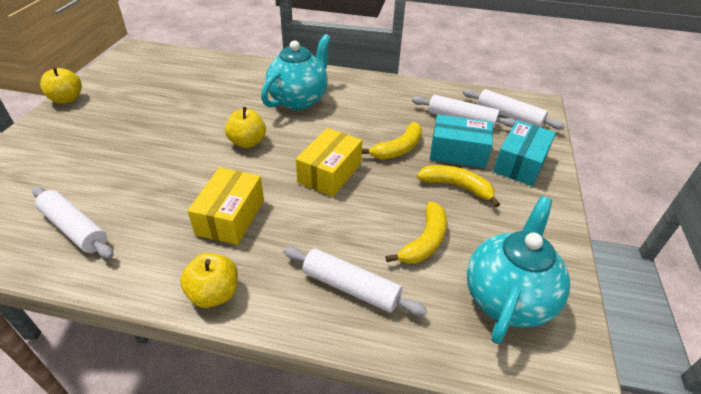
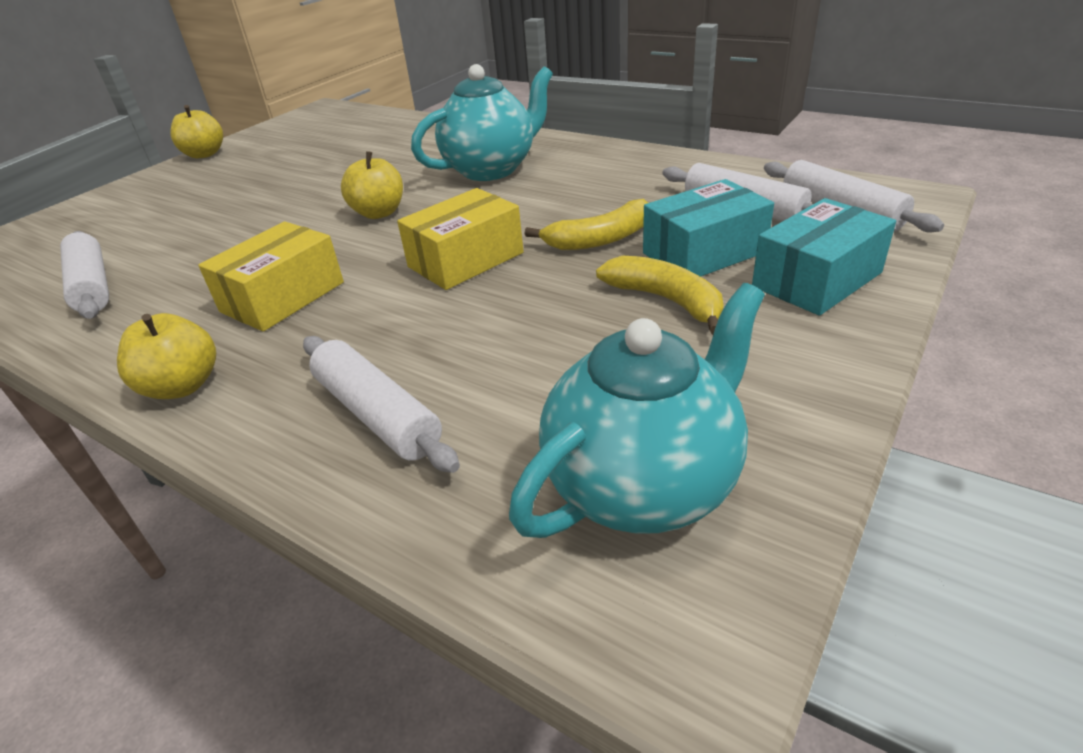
camera: 25 degrees right, 5 degrees down
(424, 241) = (549, 370): yellow banana -> none
(458, 152) = (704, 253): turquoise box -> turquoise box turned 60 degrees counterclockwise

